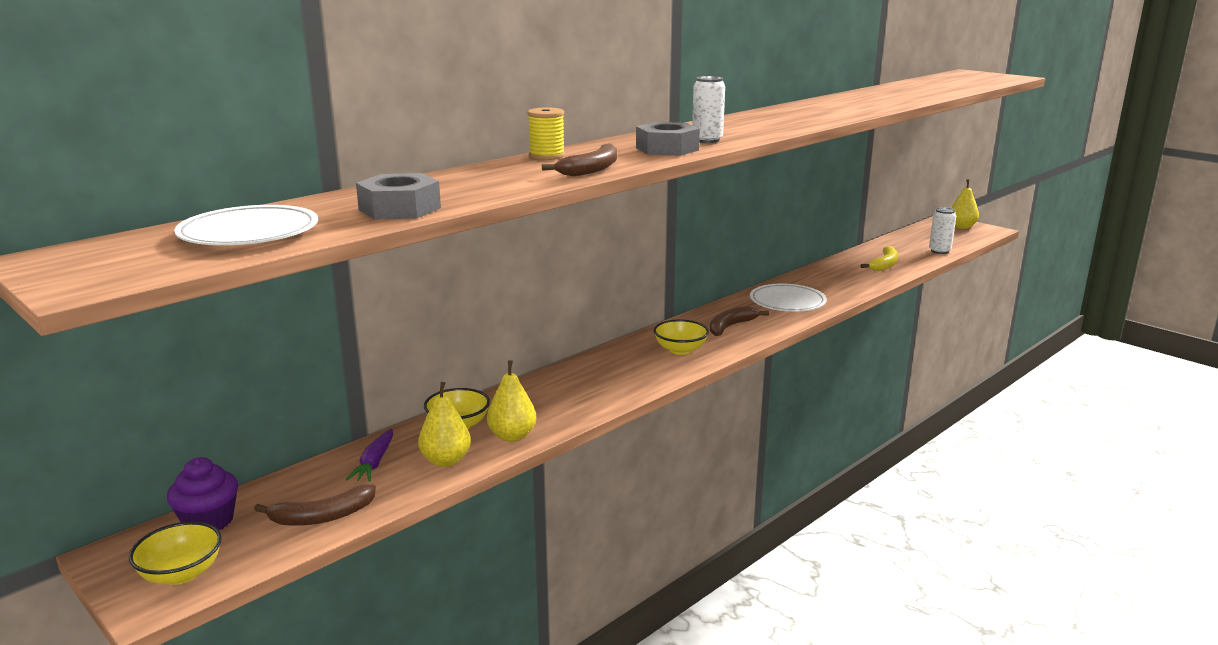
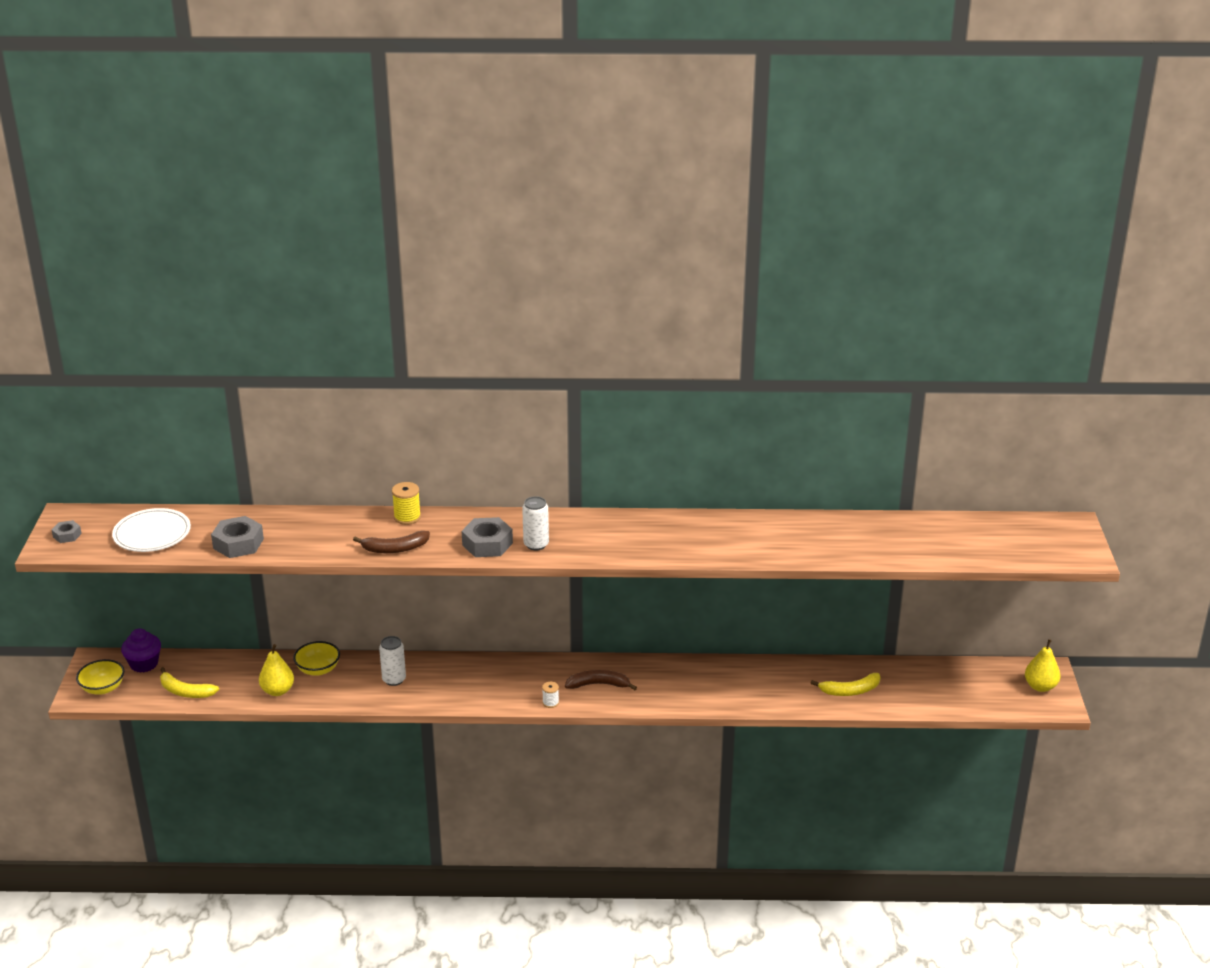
camera: 45 degrees right, 10 degrees up
(92, 269) = (67, 535): none -> grey nut
(322, 516) = (185, 691): brown banana -> yellow banana
(374, 463) = (247, 671): purple carrot -> none
(512, 436) = (330, 694): yellow pear -> none
(680, 350) = (527, 686): yellow bowl -> none
(722, 351) = (550, 702): none -> white spool
(787, 302) = (684, 685): white plate -> none
(939, 251) = (939, 703): white can -> white can (394, 679)

